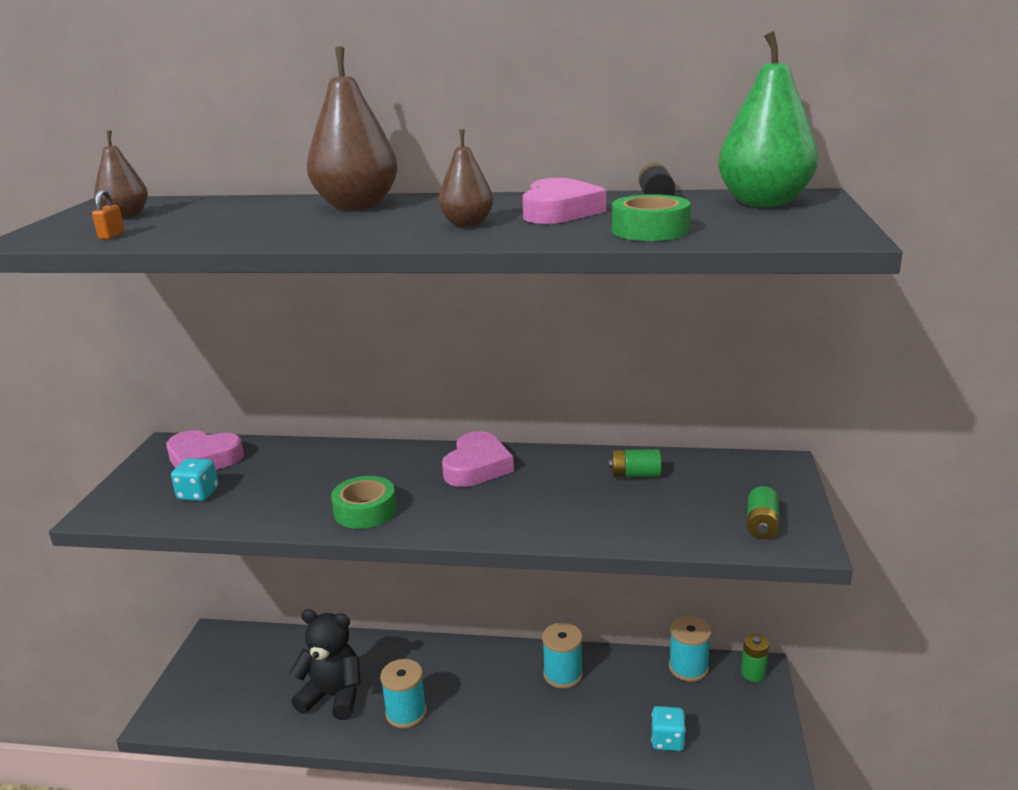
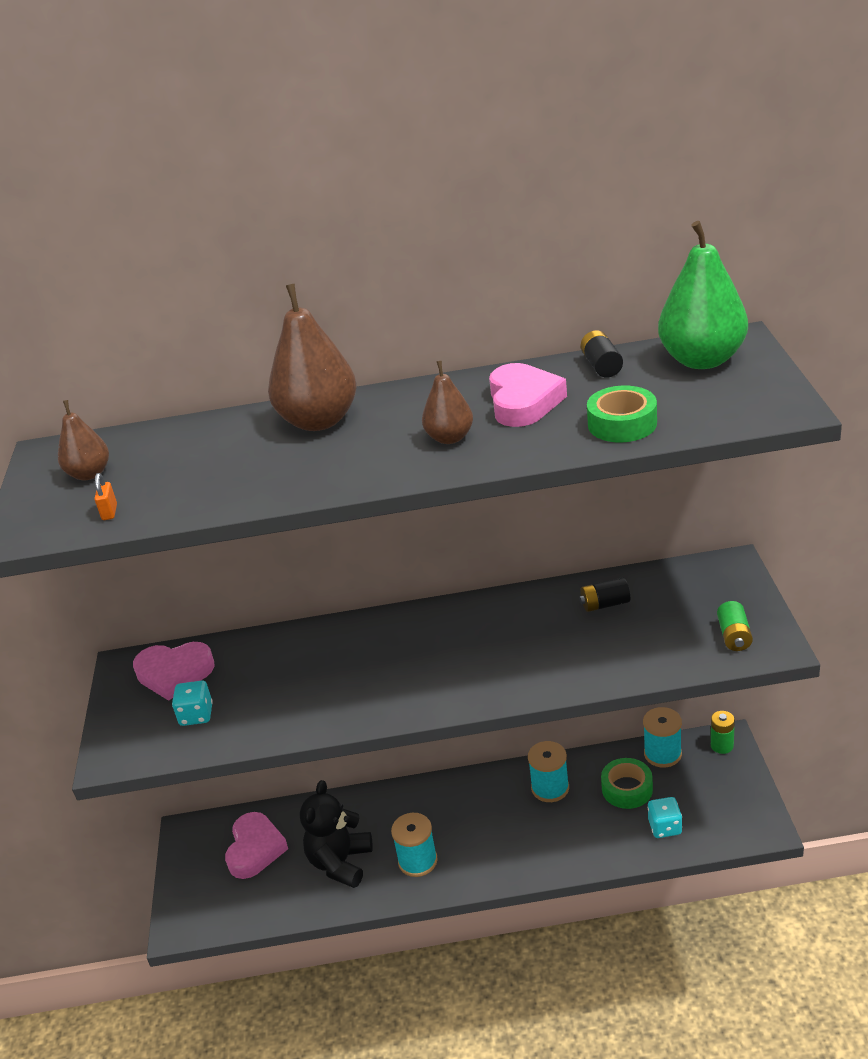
camera: 10 degrees left, 10 degrees up
(333, 696) = (340, 863): black teddy bear -> black teddy bear turned 75 degrees counterclockwise
(365, 511) = (372, 698): green tape -> green tape (627, 789)
(477, 466) = (454, 626): pink heart -> pink heart (255, 849)
(635, 474) = (605, 604): green battery -> black battery

